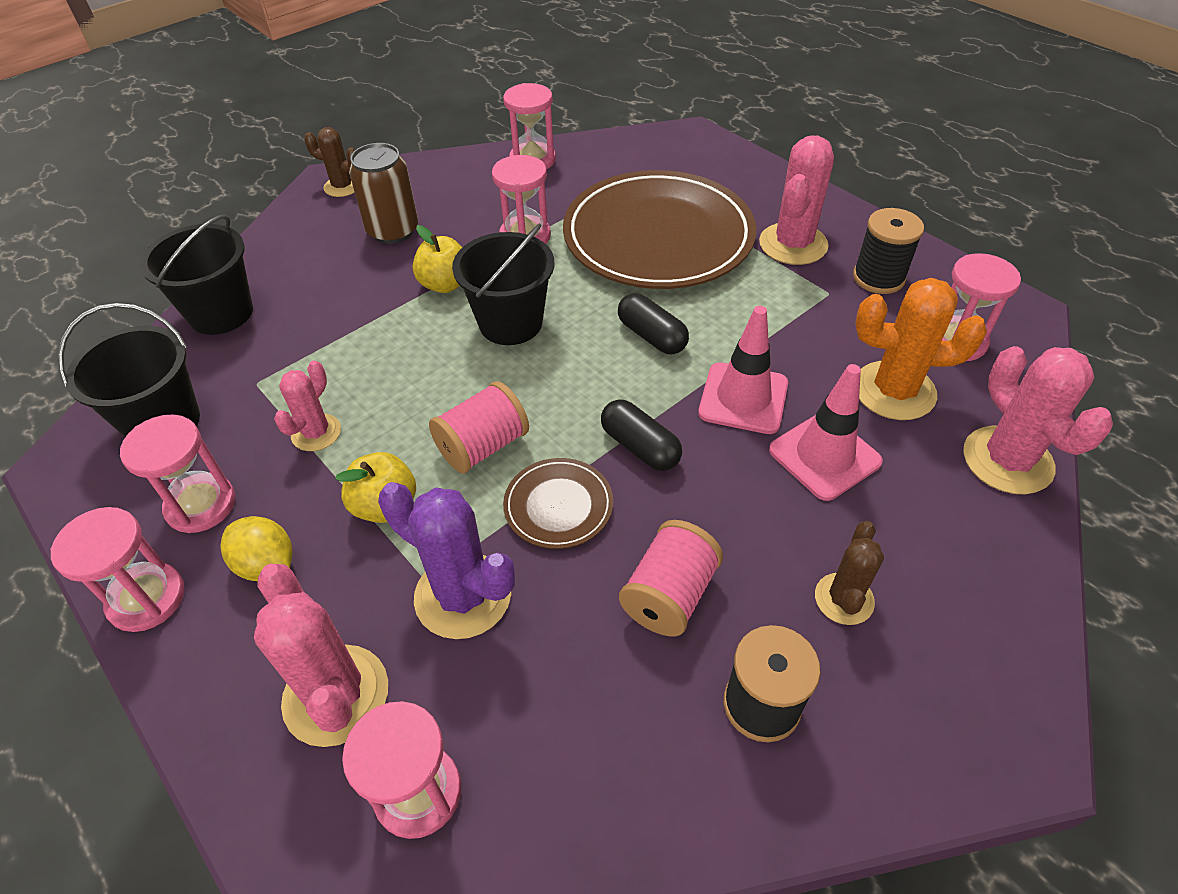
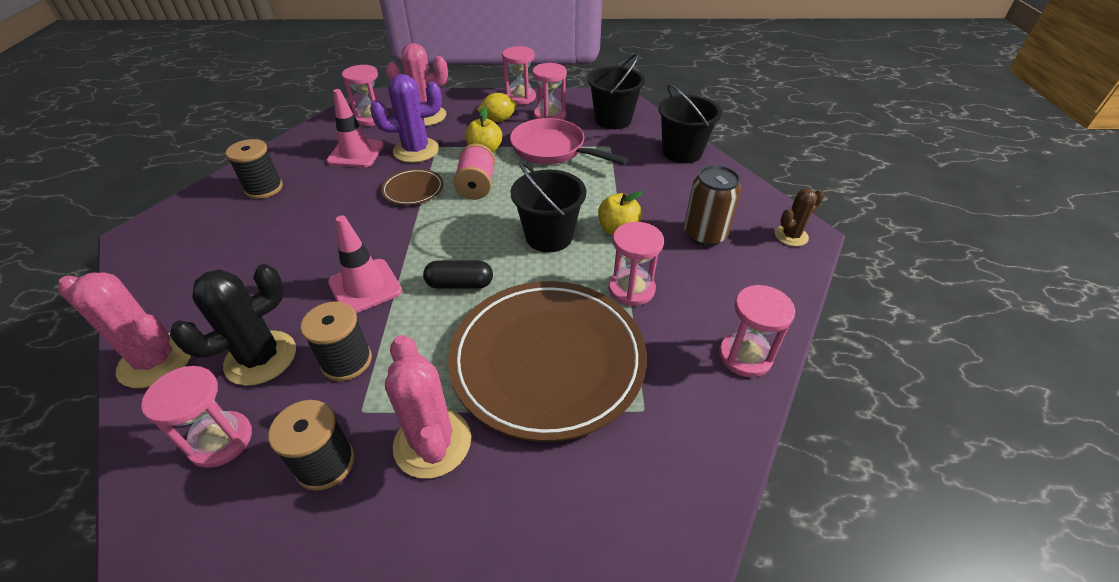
camera: 130 degrees right, 5 degrees down
(316, 433) = (552, 150): pink cactus -> pink pan
(640, 447) = (401, 230): black capsule -> none
(669, 595) = (331, 193): pink spool -> none
(815, 336) = (347, 361): none -> black spool
(824, 456) = (290, 287): pink traffic cone -> pink traffic cone (356, 153)
(844, 599) = (243, 235): brown cactus -> none
(894, 391) = (261, 358): orange cactus -> black cactus

